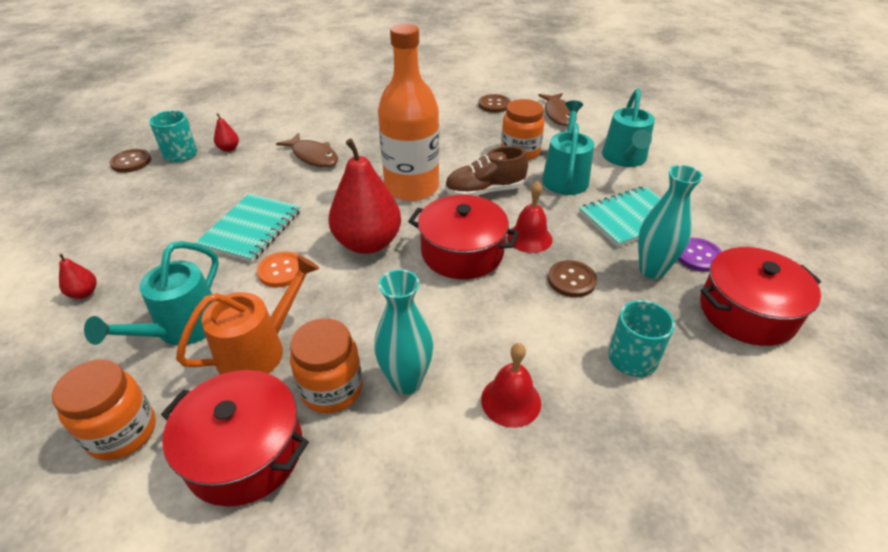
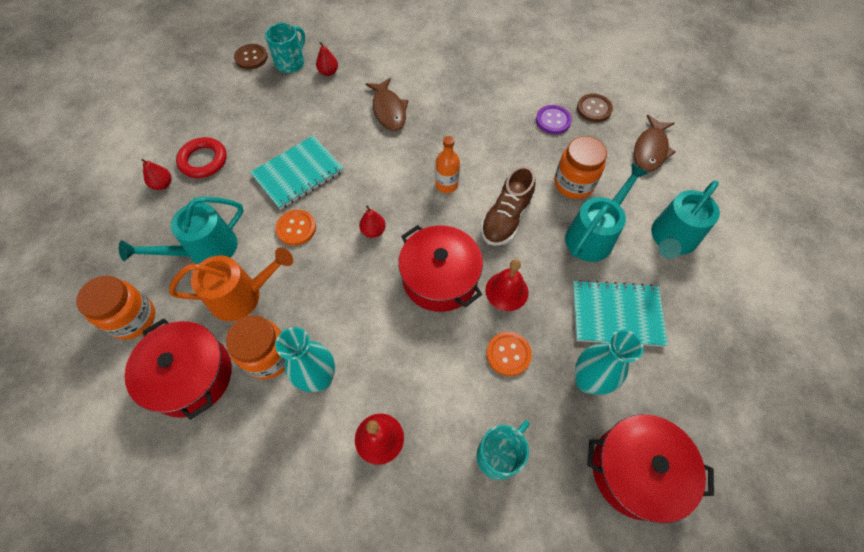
camera: 30 degrees right, 20 degrees up
(126, 256) = (203, 160): none -> red ring
(368, 243) = (373, 231): red pear -> red pear, size x0.42
(411, 187) = (446, 185): orange bottle -> orange bottle, size x0.44
(484, 191) = (506, 218): brown shoe -> brown shoe turned 75 degrees counterclockwise
(571, 280) = (508, 354): brown button -> orange button
(698, 256) = (644, 389): purple button -> purple button (553, 120)

